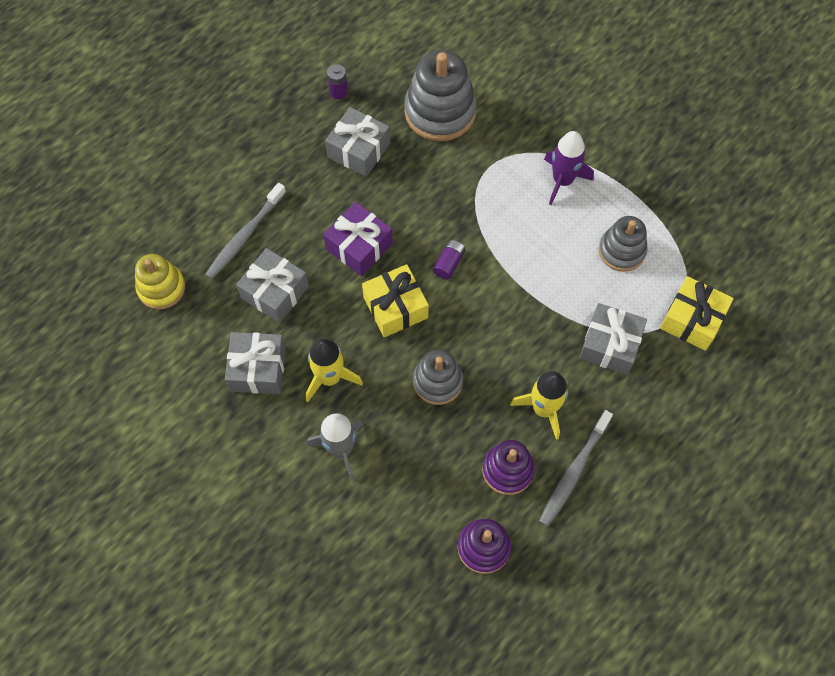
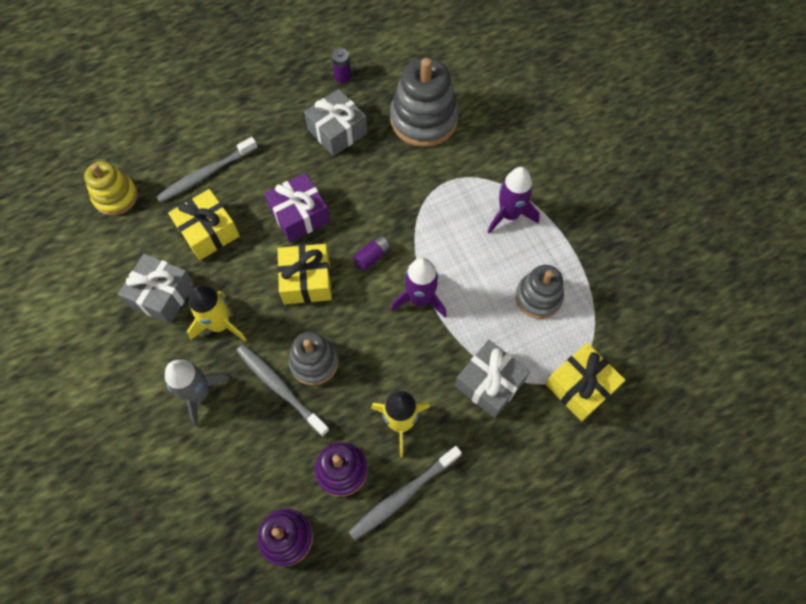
camera: 20 degrees right, 0 degrees up
(275, 292) = (208, 232): grey gift -> yellow gift
(416, 416) = (280, 388): none -> grey toothbrush
(512, 289) = (420, 299): none -> purple rocket

